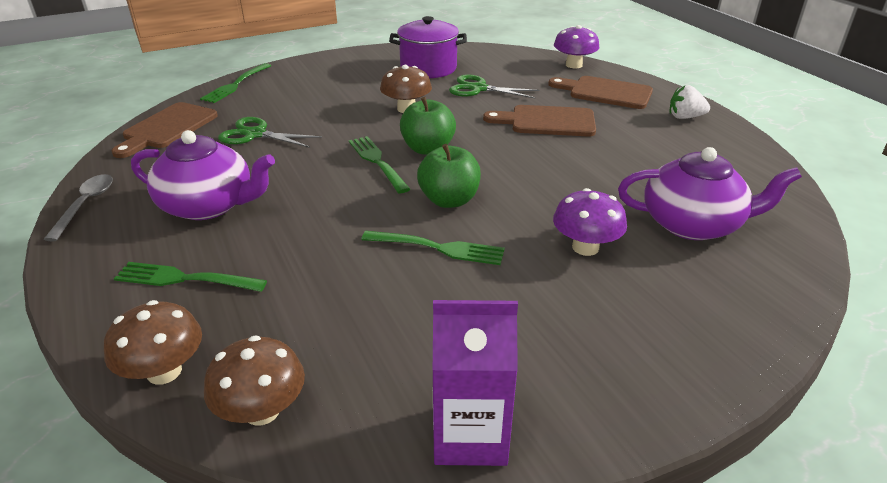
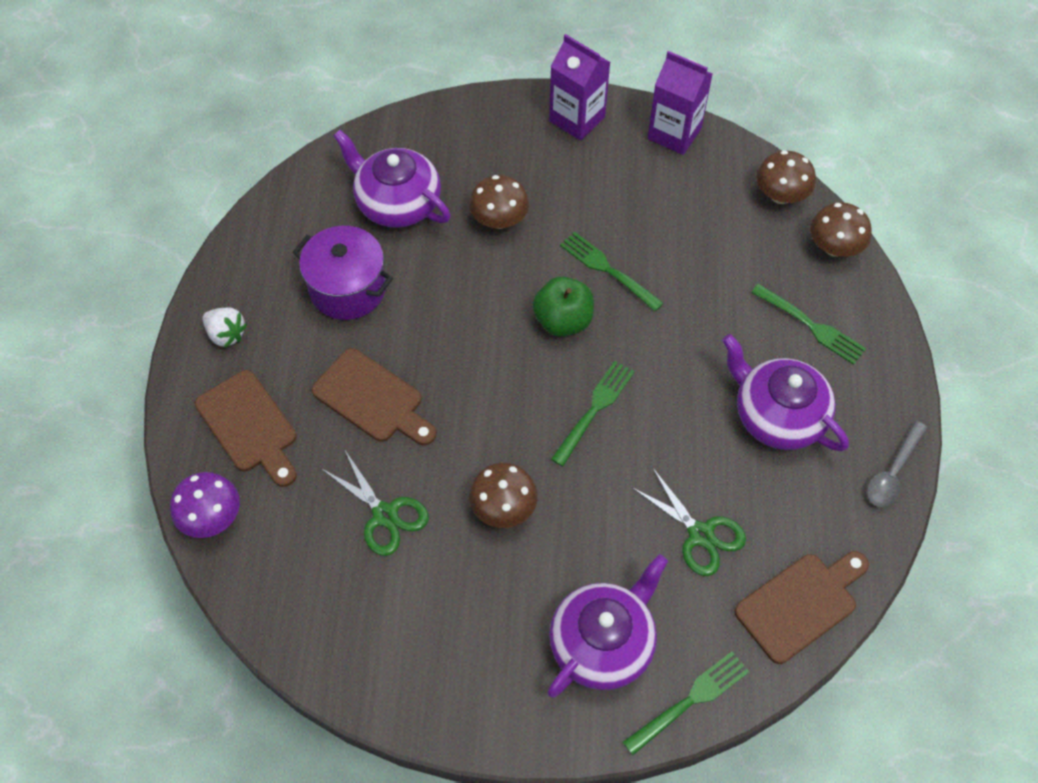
camera: 150 degrees left, 25 degrees up
(302, 87) = (603, 643): none -> purple teapot
(378, 162) = (594, 410): green fork -> green fork turned 150 degrees counterclockwise
(428, 68) = (405, 613): purple pot -> purple pot (348, 289)
(428, 149) = (531, 409): green apple -> none
(585, 247) = (499, 220): purple mushroom -> brown mushroom
(620, 391) = (577, 119): none -> purple carton

